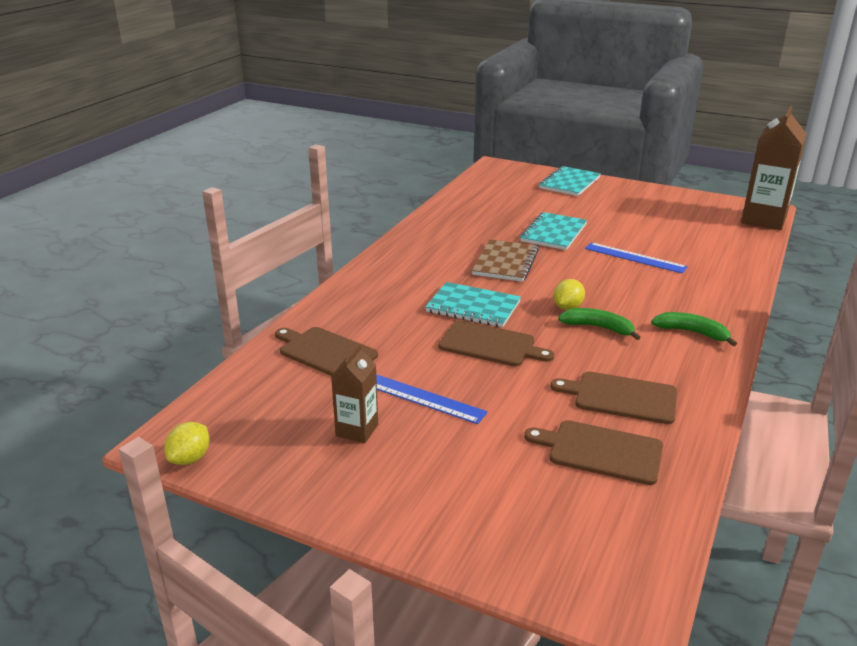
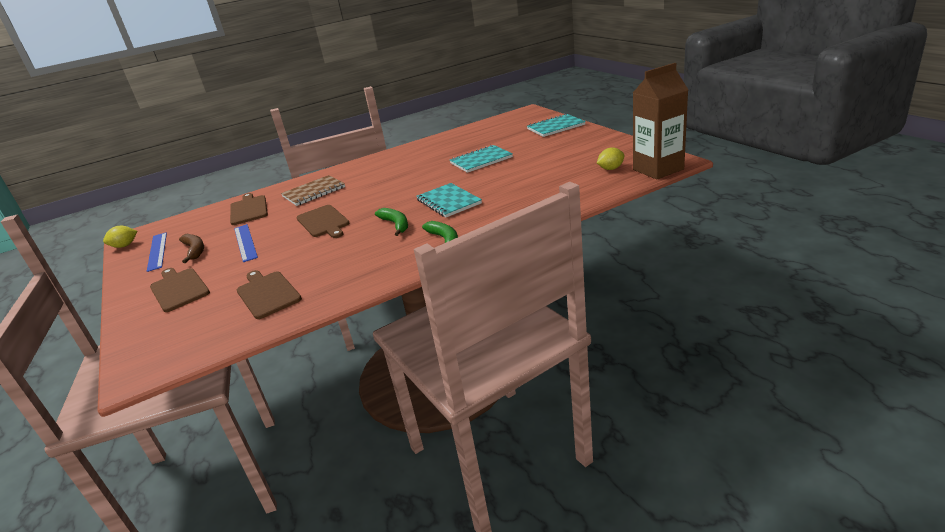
camera: 40 degrees right, 0 degrees up
(357, 430) = (195, 250): brown carton -> brown banana
(473, 307) = (353, 199): turquoise notebook -> turquoise notebook (448, 202)
(505, 262) = (418, 175): brown notebook -> brown notebook (314, 192)
(567, 307) = (401, 209): yellow lemon -> yellow lemon (610, 169)
(621, 397) = (331, 268): brown cutting board -> brown cutting board (179, 289)
(635, 258) = (502, 184): blue ruler -> blue ruler (157, 251)

